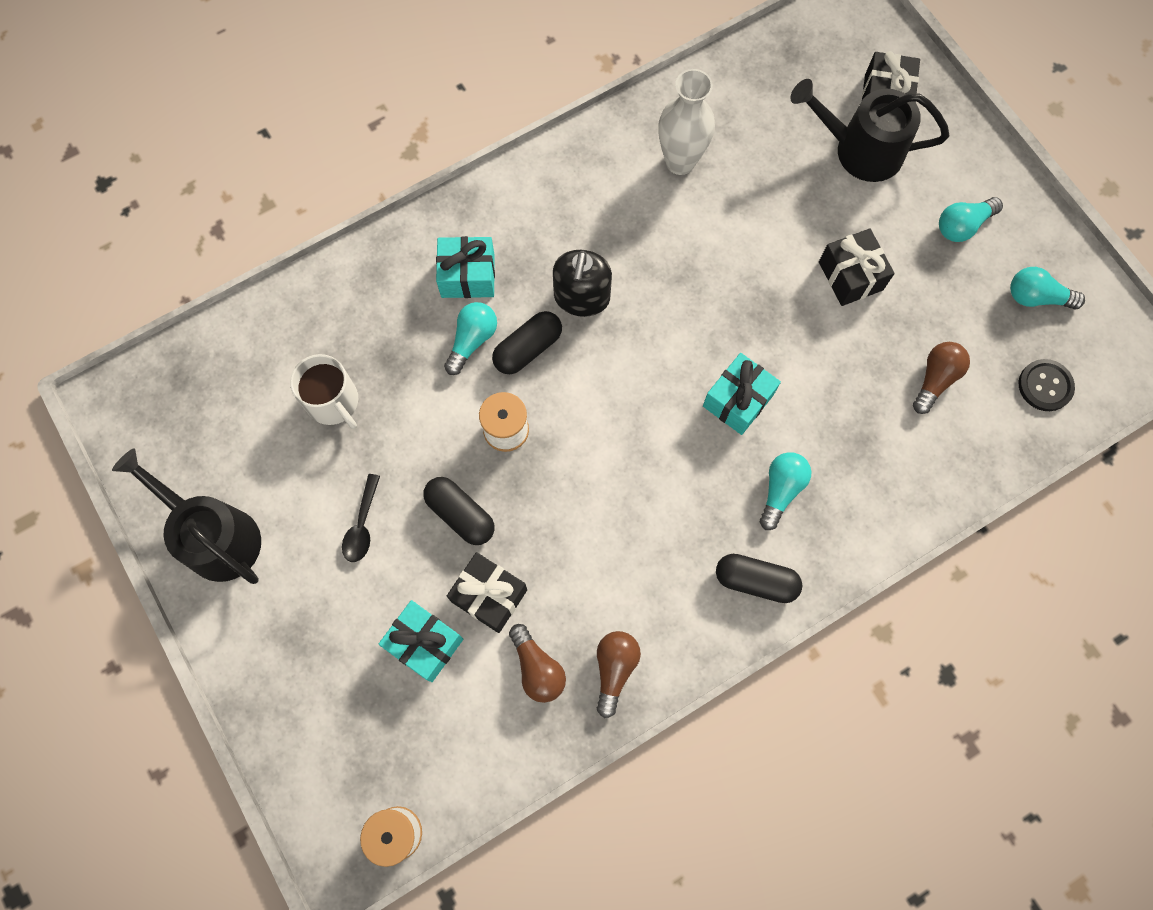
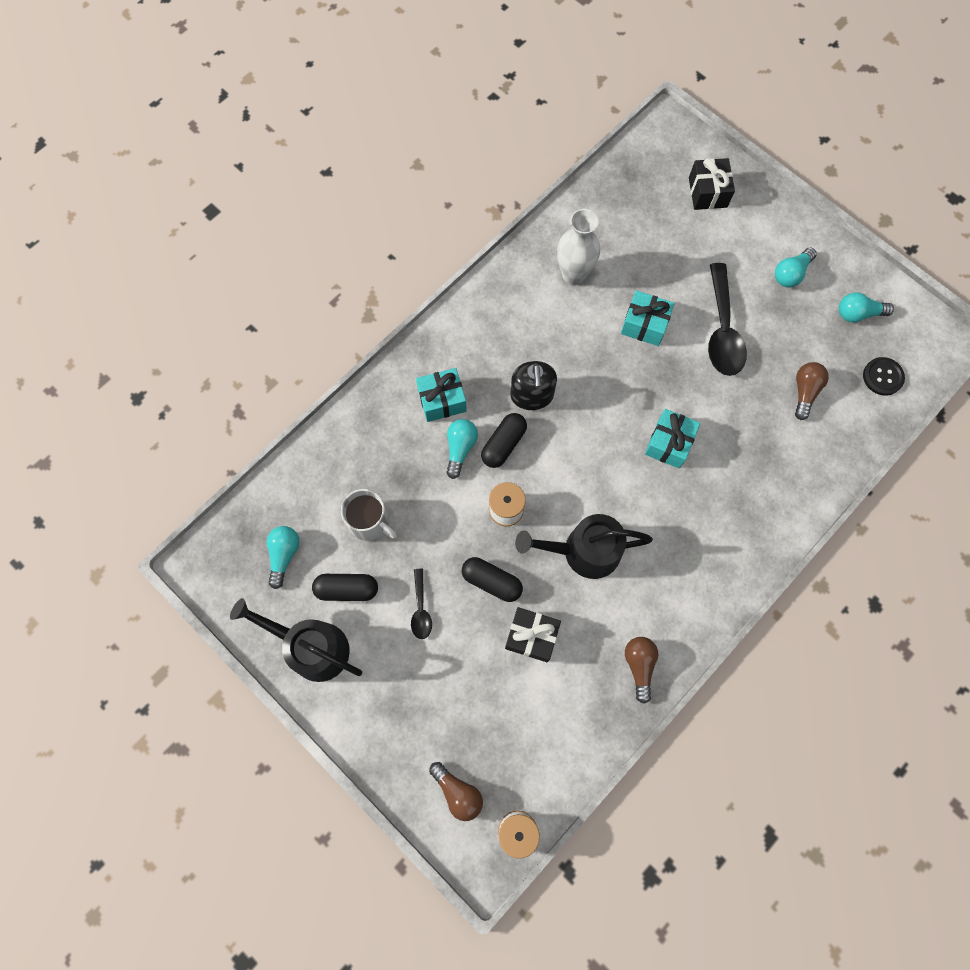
camera: 15 degrees left, 0 degrees up
(424, 643) = (494, 685): turquoise gift -> turquoise gift (644, 325)
(537, 668) = (583, 680): brown light bulb -> brown light bulb (458, 792)
(755, 581) = (721, 573): black capsule -> black capsule (347, 589)
(780, 490) = (719, 502): turquoise light bulb -> turquoise light bulb (284, 555)
(850, 276) = (722, 330): black gift -> black spoon
(860, 150) = (701, 235): black watering can -> black watering can (584, 551)

